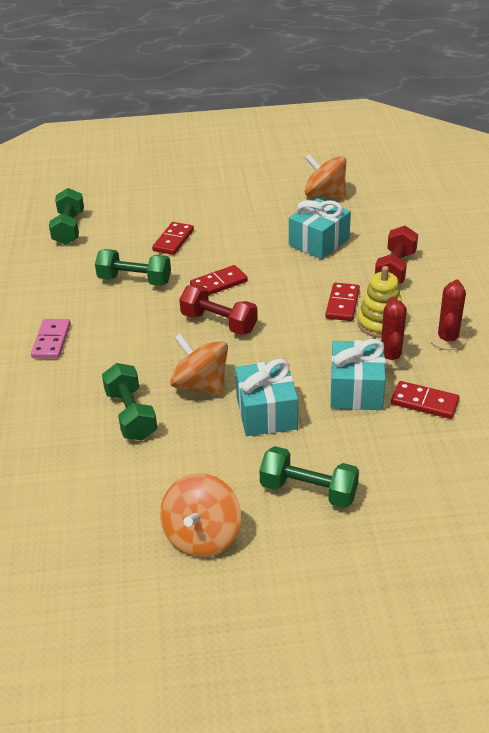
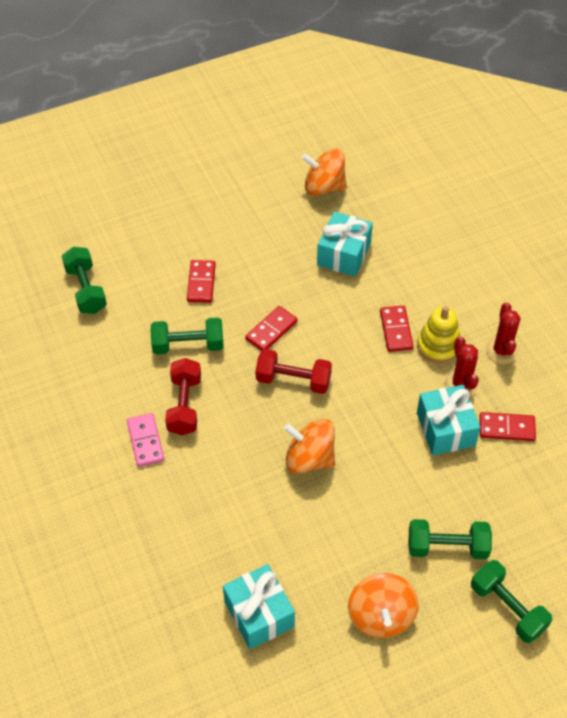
camera: 20 degrees left, 15 degrees up
(131, 415) = (263, 508): green dumbbell -> green dumbbell (507, 608)
(266, 413) = (379, 474): turquoise gift -> turquoise gift (259, 614)
(395, 269) = (427, 274): red dumbbell -> red dumbbell (184, 405)

